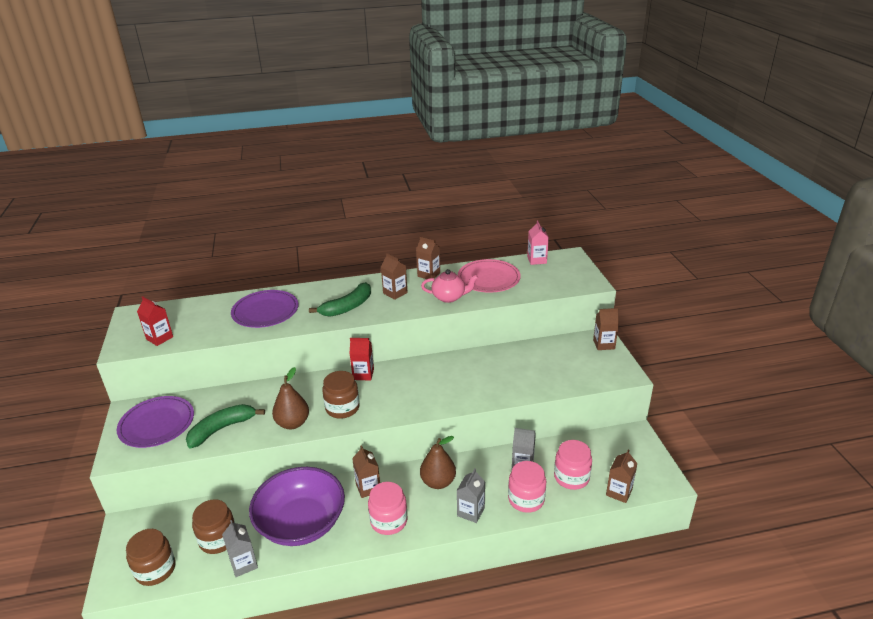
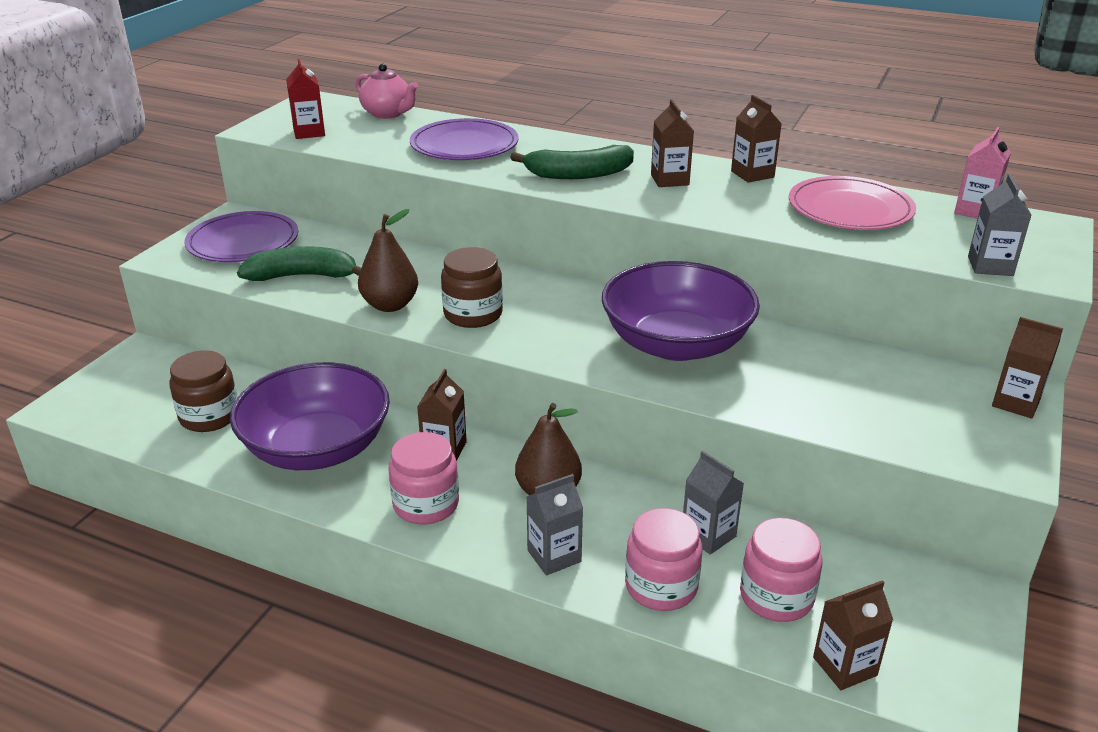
camera: 35 degrees right, 0 degrees up
(155, 569) = (115, 413): brown jar -> none
(244, 564) = (205, 458): grey carton -> grey carton (990, 266)
(363, 374) = (548, 286): red carton -> none
(449, 297) = (750, 211): pink teapot -> pink teapot (388, 114)
(453, 379) = (676, 344): none -> purple bowl

